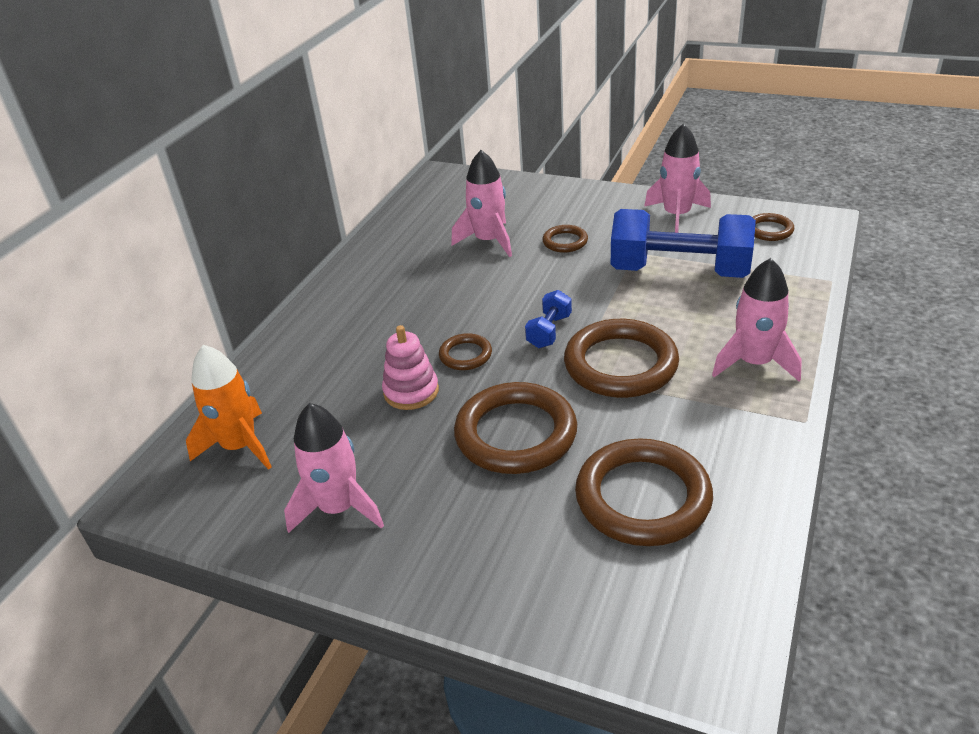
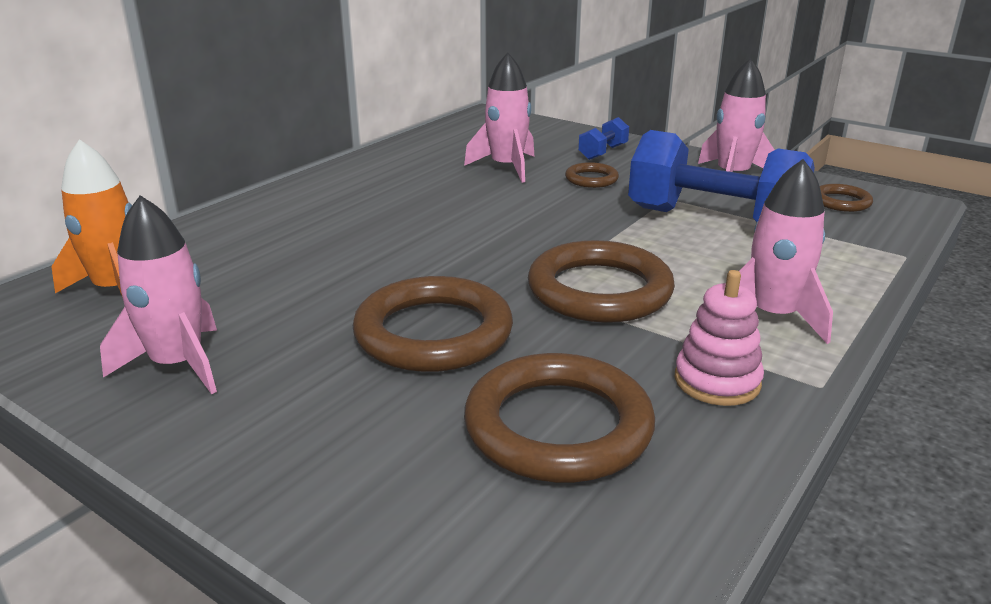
camera: 10 degrees right, 10 degrees down
(411, 391) = (338, 274): pink stacking toy -> pink stacking toy (717, 381)
(465, 355) = (421, 253): brown ring -> none
(549, 331) = (530, 248): blue dumbbell -> blue dumbbell (603, 152)

